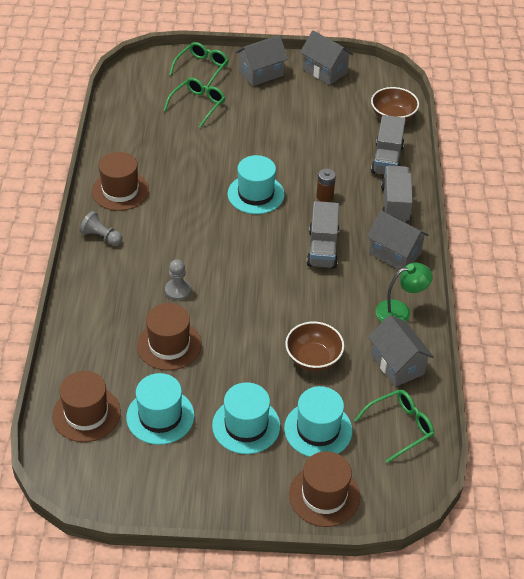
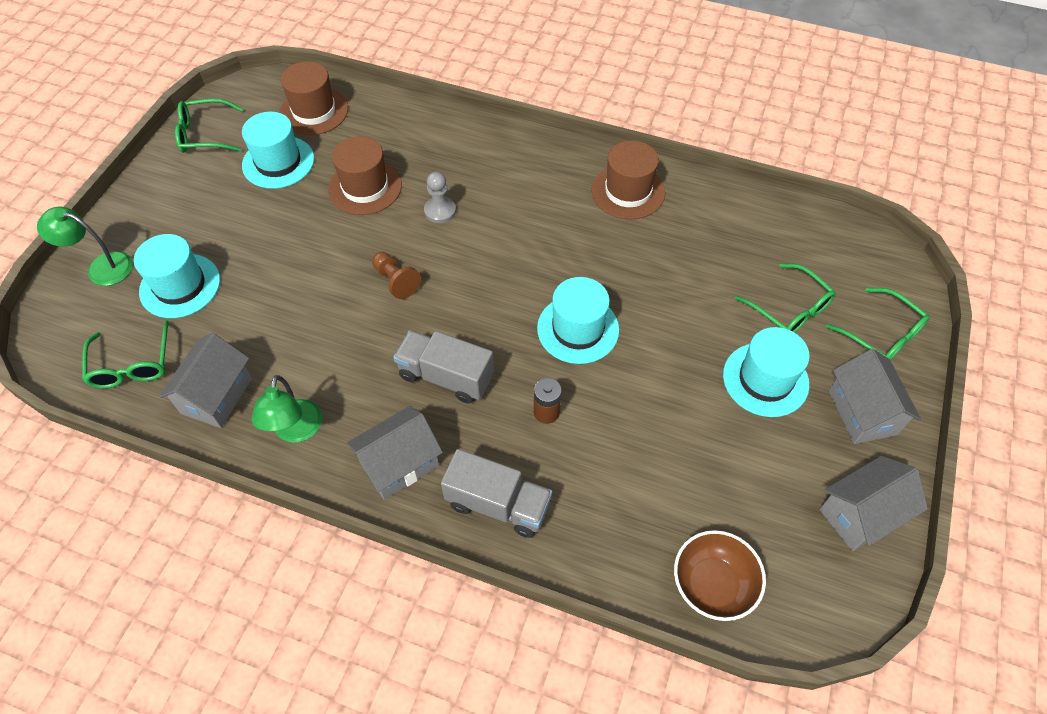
camera: 110 degrees right, 10 degrees up
(101, 237) = (553, 161): grey pawn -> none
(143, 490) = (204, 134): none -> green glasses
(246, 425) = (224, 226): turquoise hat -> turquoise hat (765, 379)
(256, 297) = (396, 281): none -> brown pawn
(313, 358) = (275, 310): brown bowl -> none
(324, 495) = (101, 267): brown hat -> green lamp
(387, 159) = (604, 531): grey truck -> none
(397, 364) = (217, 396): grey house -> grey house turned 60 degrees counterclockwise

